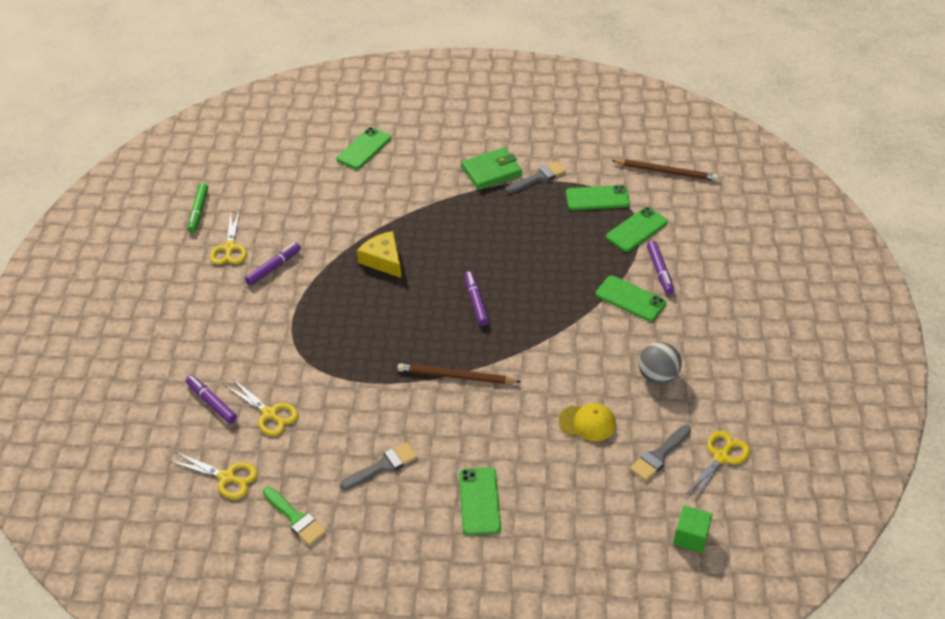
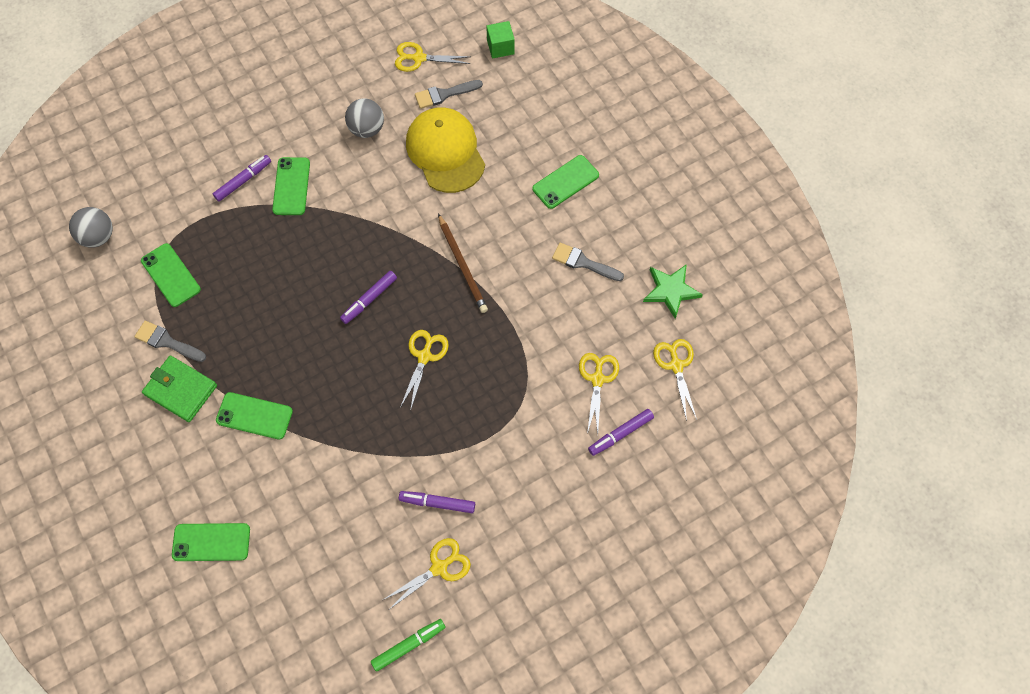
camera: 125 degrees left, 20 degrees up
(212, 402) = (620, 434): purple marker -> purple marker turned 45 degrees clockwise
(295, 518) = (670, 291): green brush -> green star
(383, 260) = (366, 409): yellow cheese -> none
(395, 313) = (424, 356): none -> yellow scissors
(587, 423) = (445, 152): yellow cap -> yellow cap, size x1.90
(636, 230) = (198, 222): green phone -> green phone (254, 416)
(659, 455) = (444, 94): grey brush -> grey brush turned 150 degrees clockwise
(666, 172) = (98, 236): brown pencil -> grey ball

